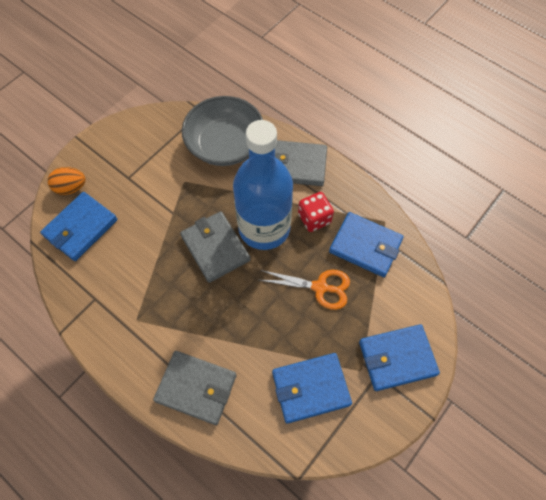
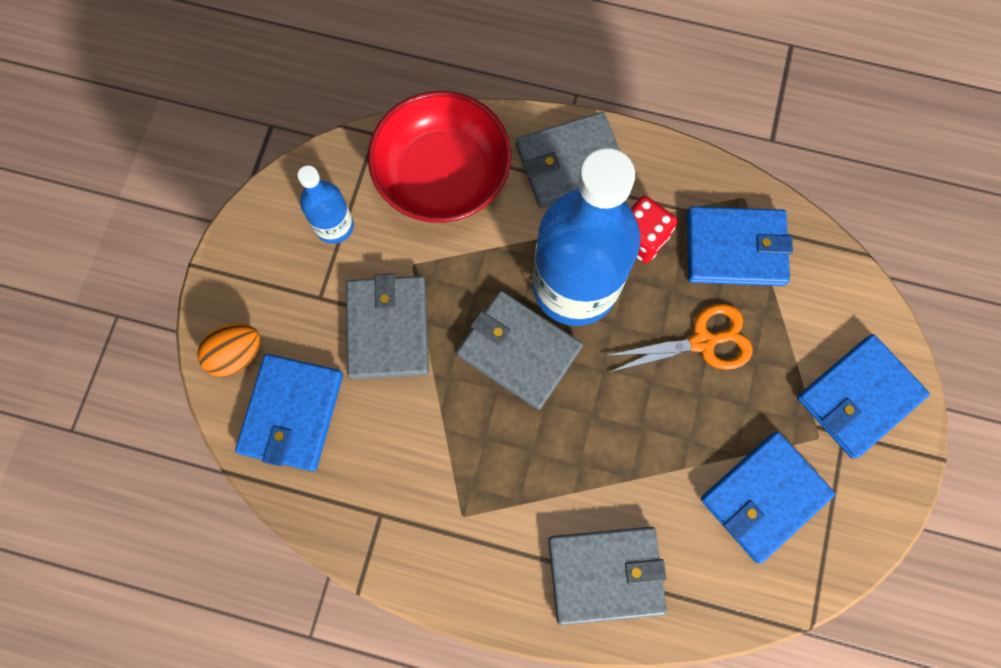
camera: 25 degrees left, 10 degrees up
(153, 207) = (388, 328): none -> grey wallet
(155, 147) = (334, 226): none -> blue bottle
(225, 144) = (442, 175): grey bowl -> red bowl

